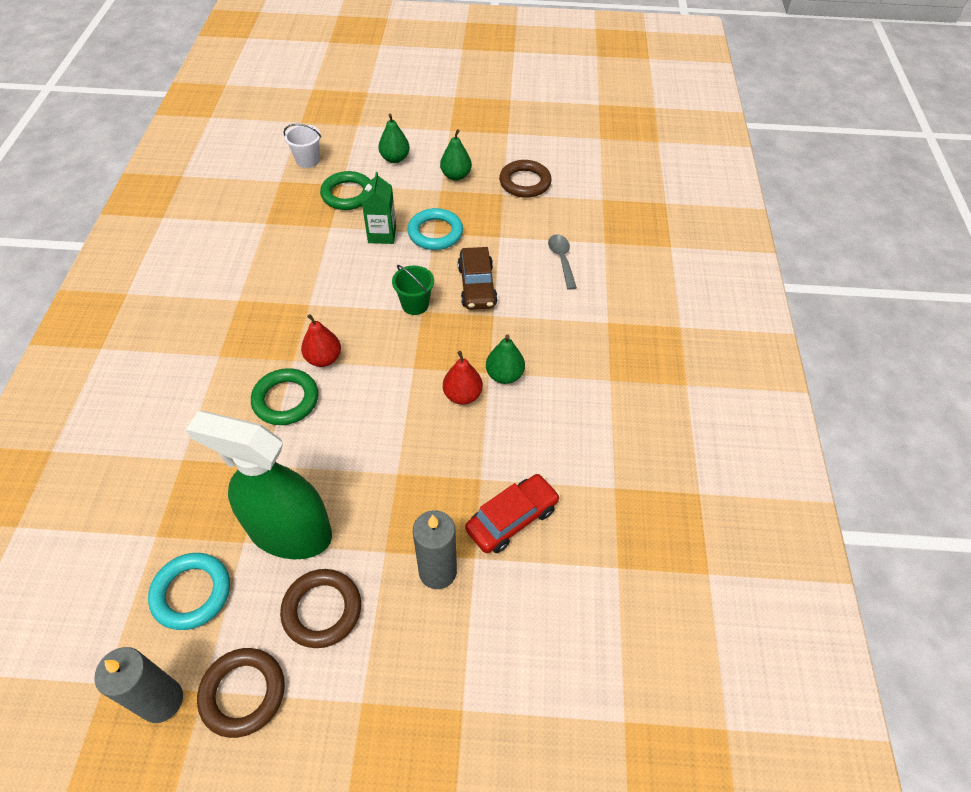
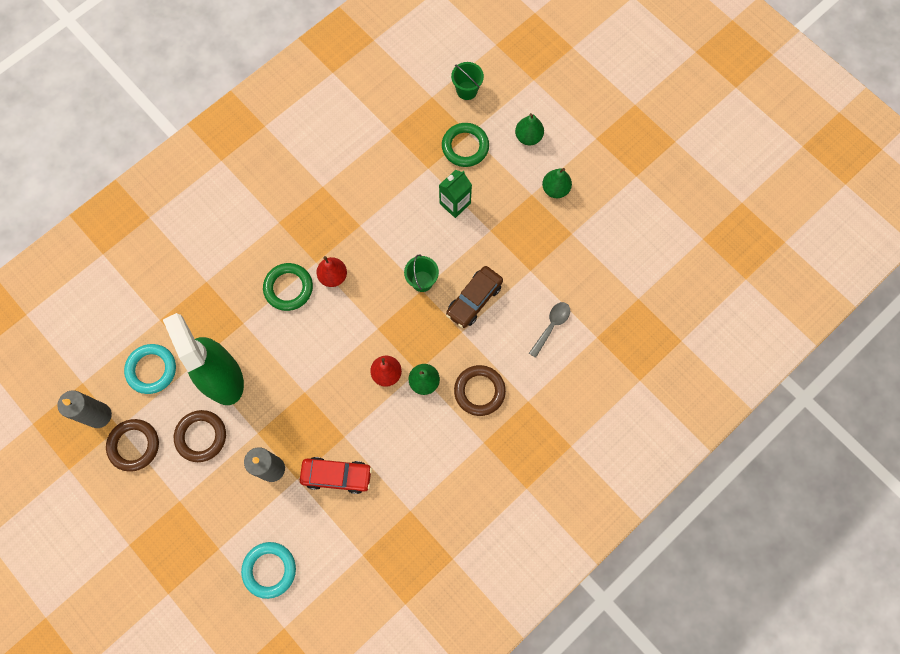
camera: 45 degrees right, 20 degrees up
(307, 160) = (467, 90): white bucket -> green bucket
(435, 233) = (491, 231): turquoise ring -> turquoise ring (269, 570)
(525, 182) = (598, 236): brown ring -> brown ring (479, 391)

